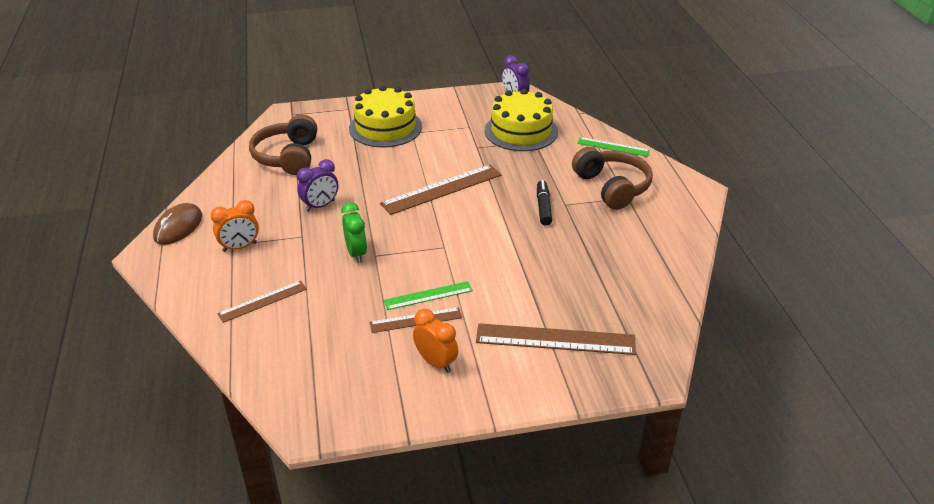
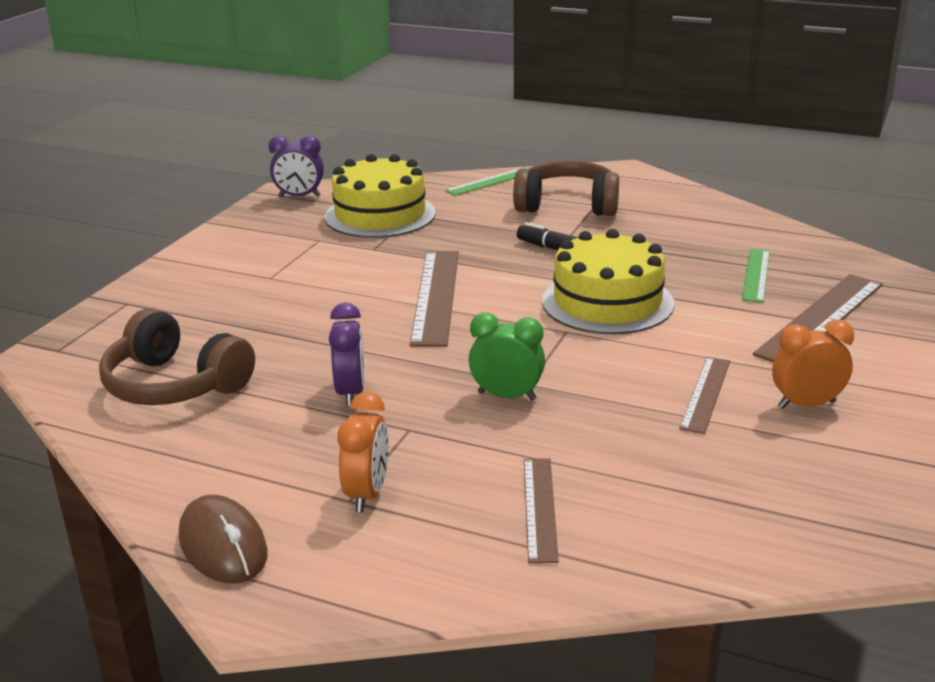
camera: 55 degrees left, 10 degrees down
(385, 127) = (226, 291): yellow cake -> yellow cake (607, 302)
(428, 295) = (661, 371): green ruler -> green ruler (756, 275)

